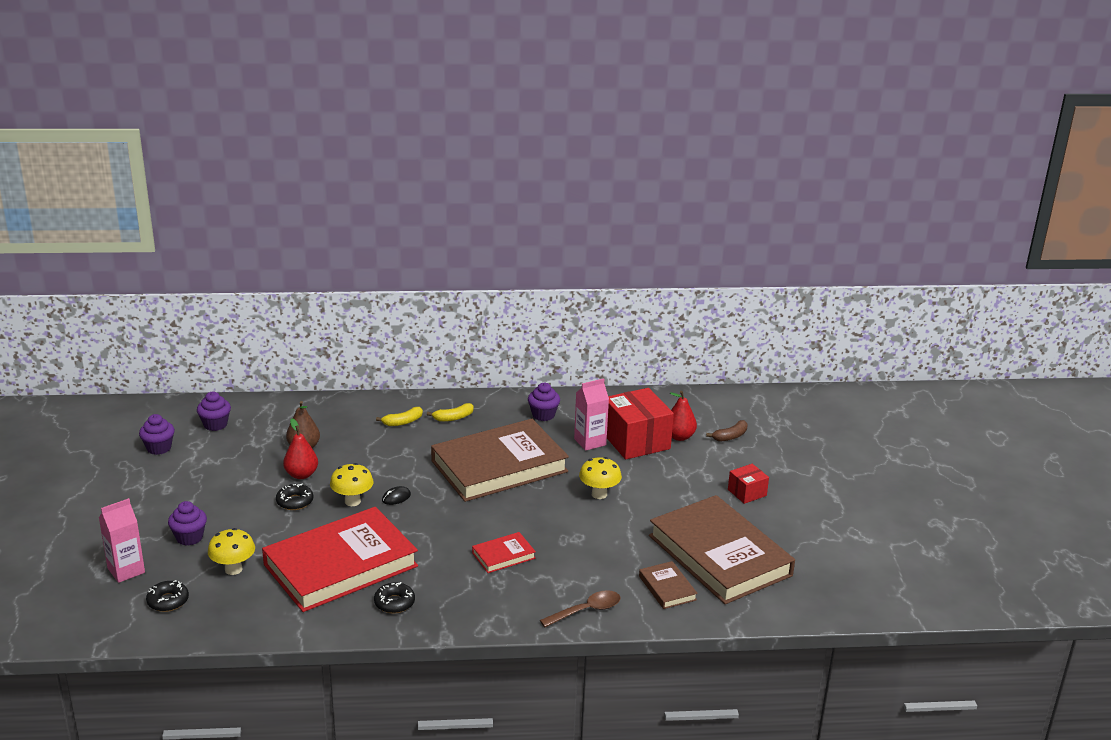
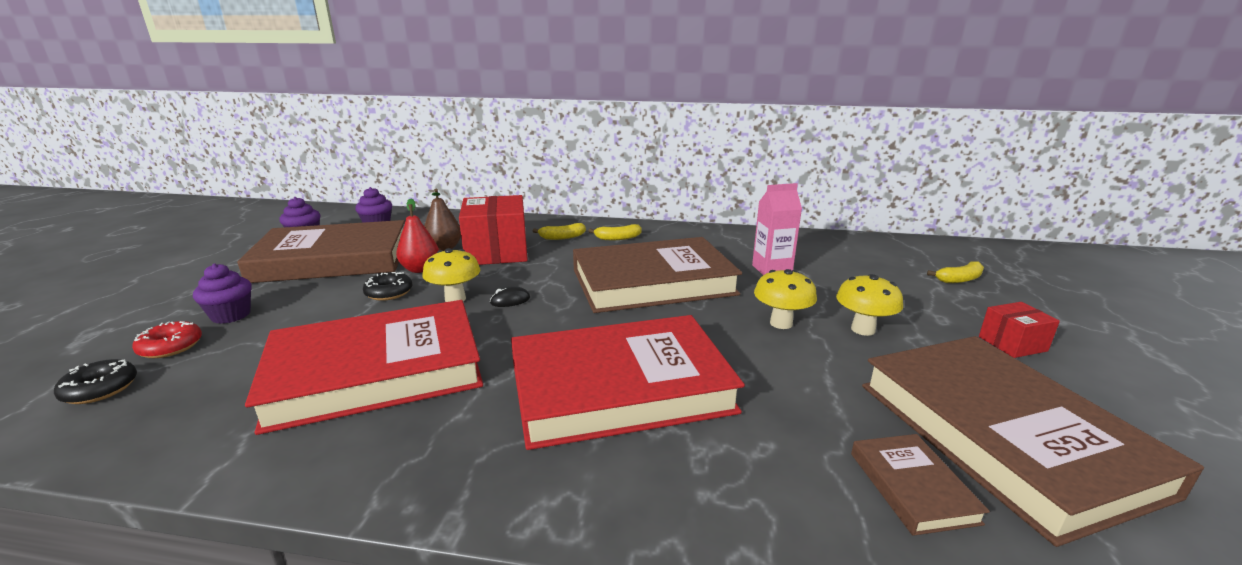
camera: 15 degrees right, 5 degrees down
(126, 570) = (110, 343): pink carton -> none
(176, 567) = (171, 347): none -> red donut
(214, 472) = (333, 259): none -> brown book
(233, 569) = (235, 358): yellow mushroom -> yellow mushroom (863, 329)
(394, 603) = (407, 441): black donut -> none
(503, 555) = (620, 387): red book -> red book, size x2.37
(543, 415) = (718, 243): purple cupcake -> none
(586, 611) = (745, 512): brown spoon -> none
(636, 441) = (831, 273): red box -> red box (497, 252)
(679, 437) = (888, 274): red pear -> none
(730, 436) = (959, 279): brown banana -> yellow banana

